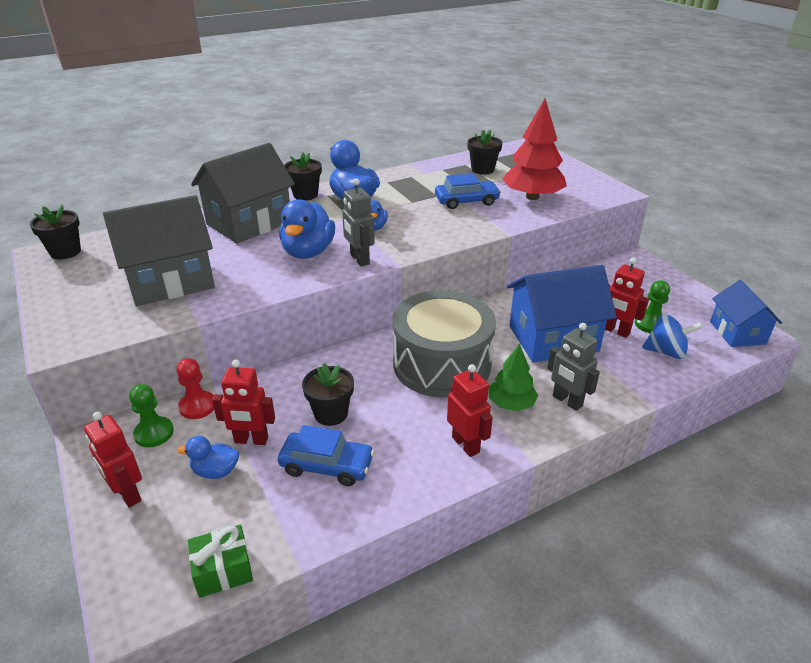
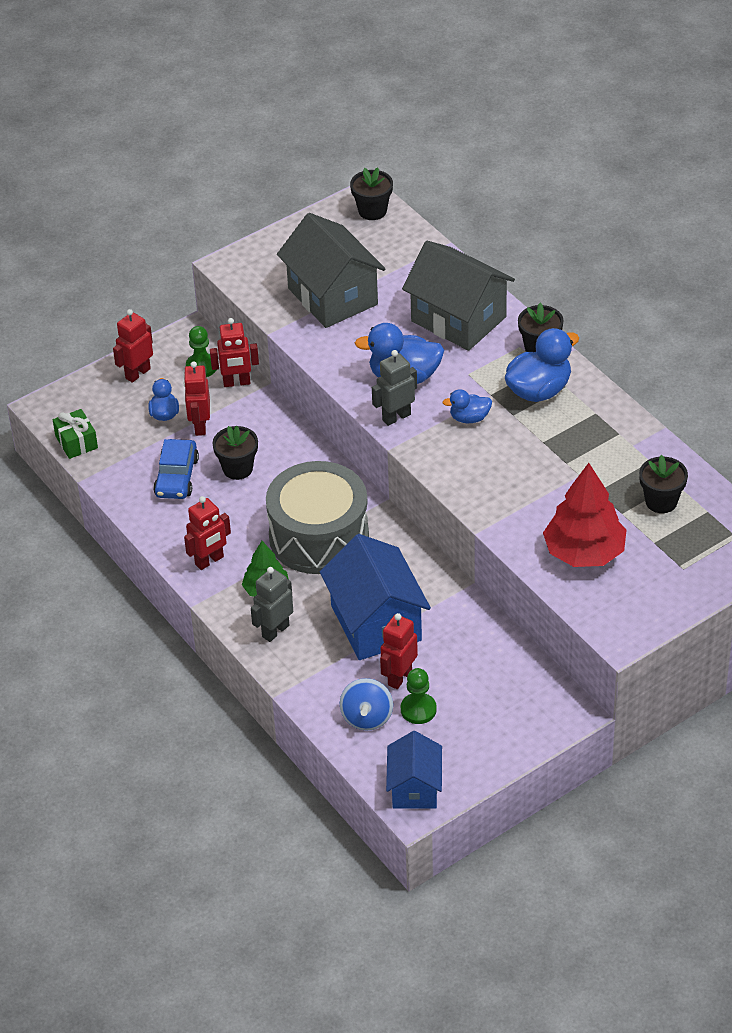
camera: 85 degrees right, 10 degrees up
(198, 406) = (236, 383): red pawn -> red robot
(466, 201) = (556, 491): blue car -> none
(737, 333) = (415, 788): blue house -> blue house turned 75 degrees counterclockwise

